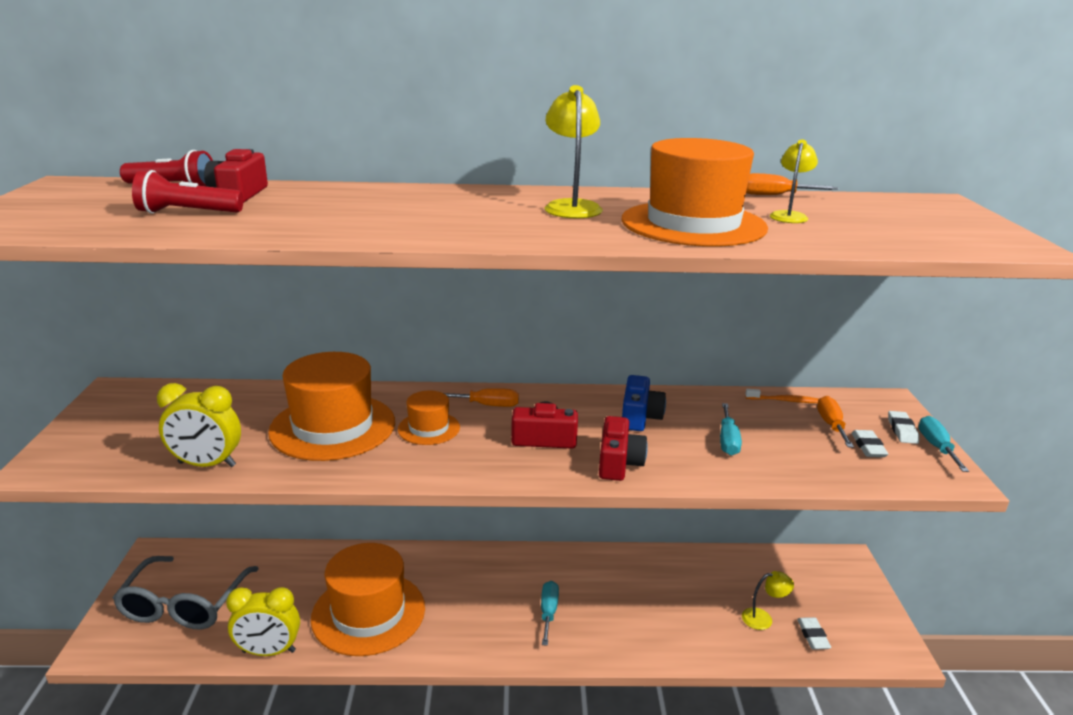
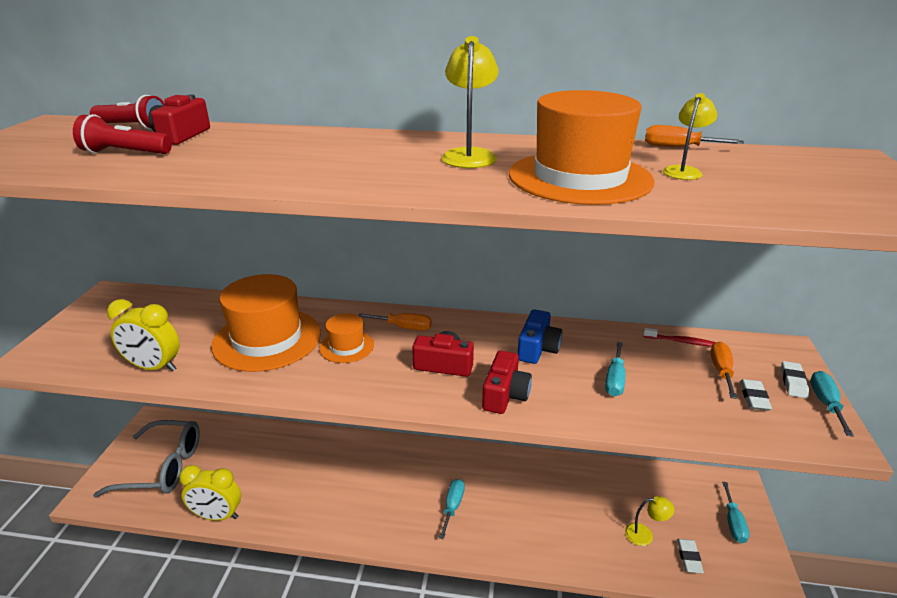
camera: 10 degrees right, 5 degrees up
(184, 605) = (163, 467): grey glasses -> grey glasses turned 105 degrees counterclockwise
(368, 613) = (303, 490): orange hat -> none
(785, 400) = (681, 341): orange toothbrush -> red toothbrush
(851, 597) = (733, 523): none -> turquoise screwdriver

